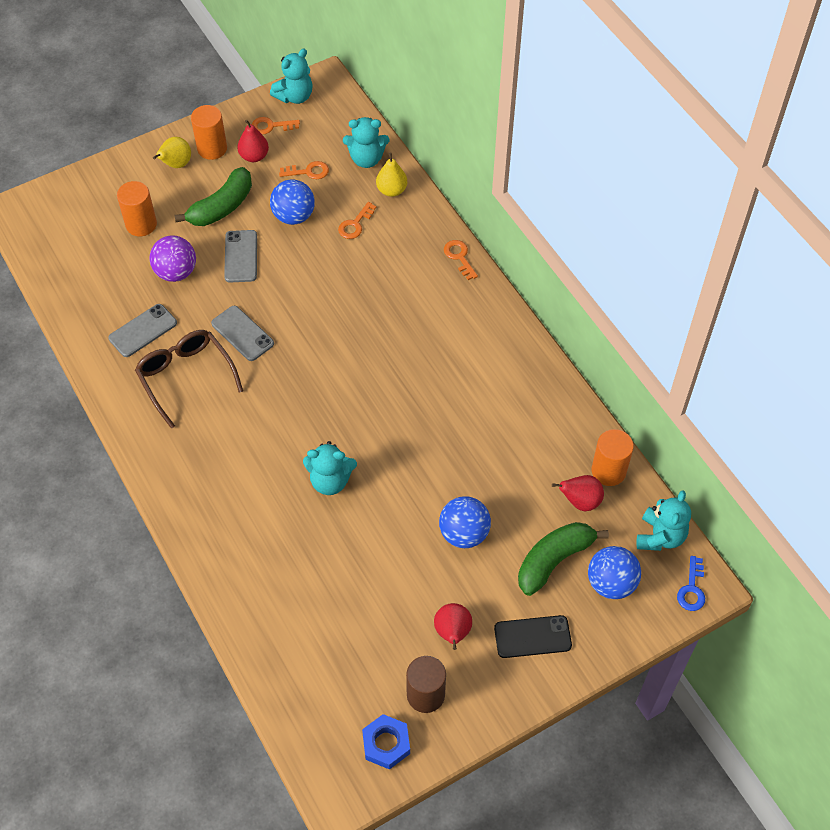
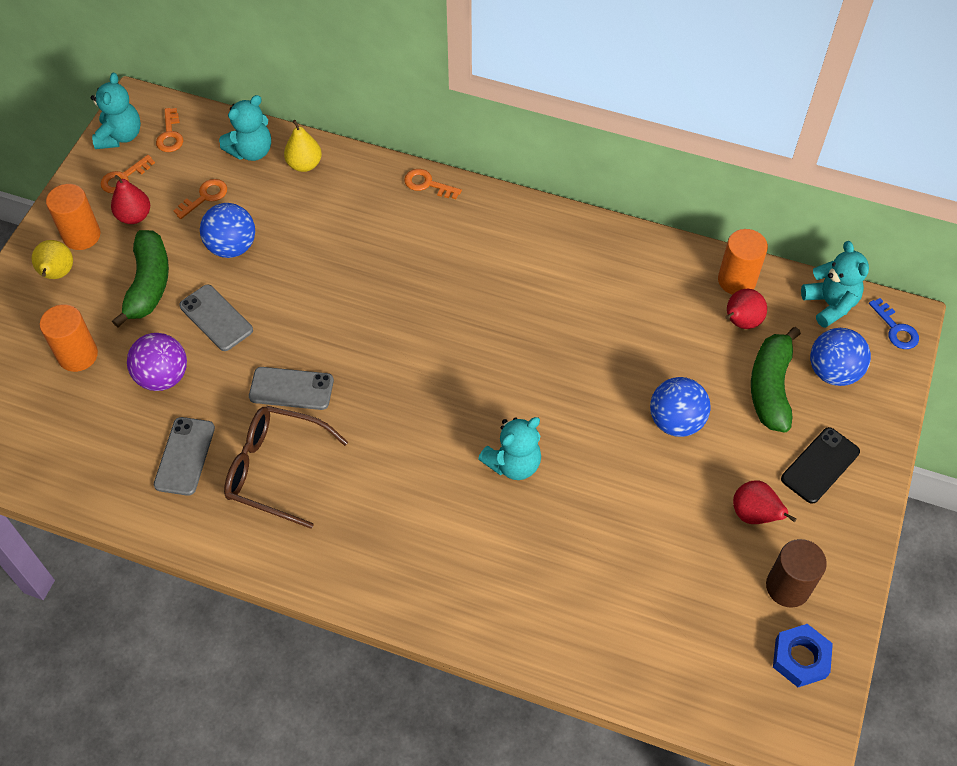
camera: 40 degrees left, 0 degrees up
(355, 224) = (300, 216): orange key -> orange key (170, 135)

